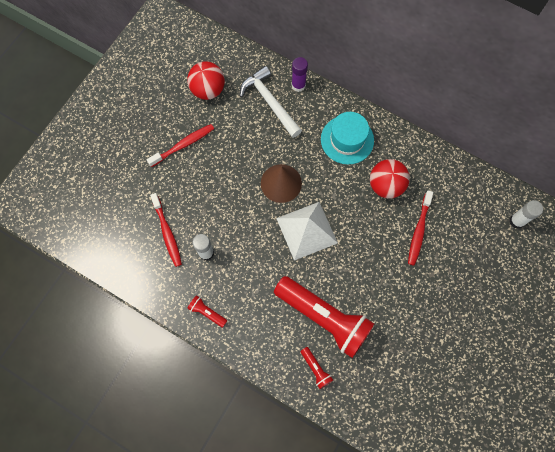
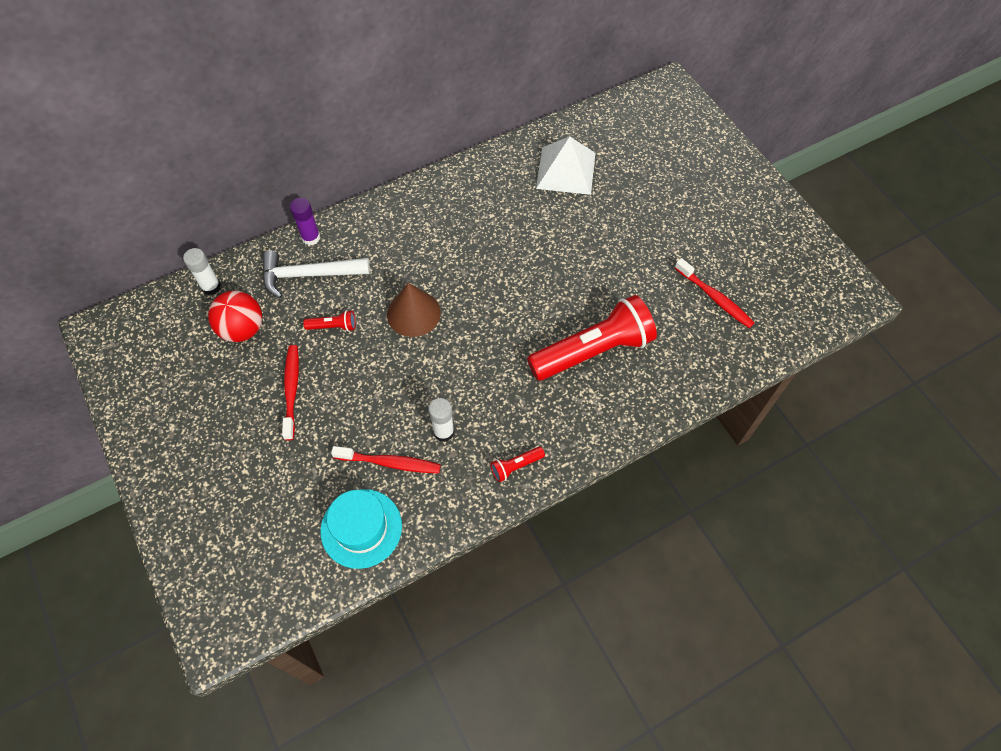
camera: 60 degrees left, 10 degrees down
(306, 230) = (485, 316): white pyramid -> white pyramid (566, 170)
(316, 369) = (644, 387): red flashlight -> red flashlight (333, 326)
(347, 140) = (409, 226): turquoise hat -> turquoise hat (361, 528)
(386, 185) = (485, 220): red ball -> none
(418, 231) = (553, 218): red toothbrush -> red toothbrush (714, 298)
(516, 221) = (596, 136): white glue stick -> white glue stick (211, 287)

